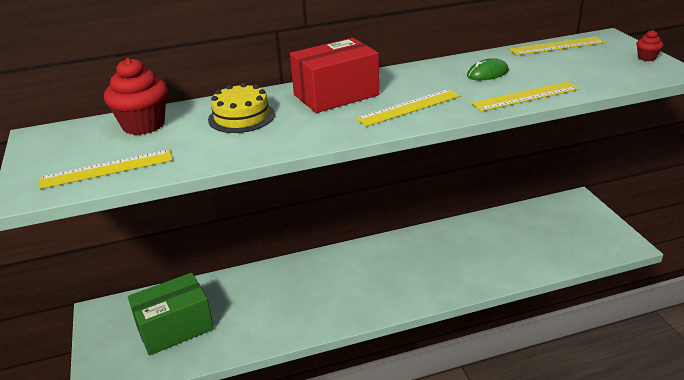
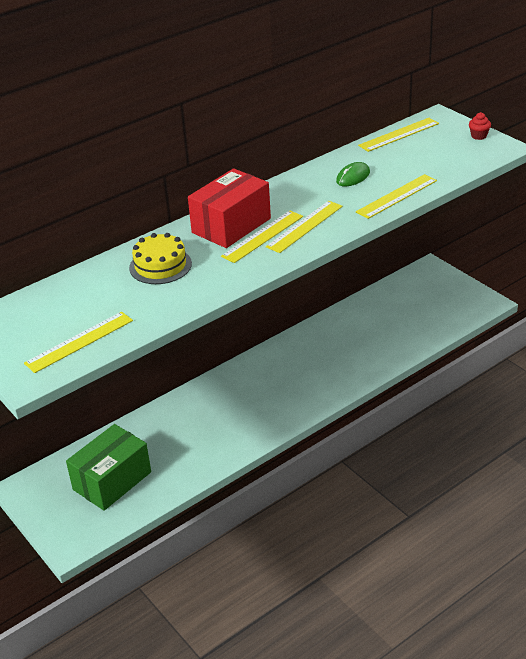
camera: 20 degrees left, 5 degrees up
(143, 125) = (73, 292): red cupcake -> none
(360, 109) = (262, 236): none -> yellow ruler

